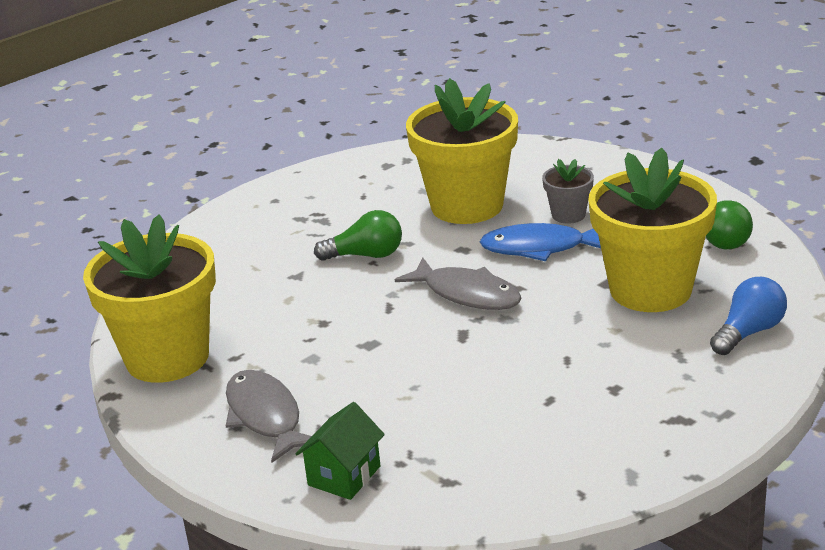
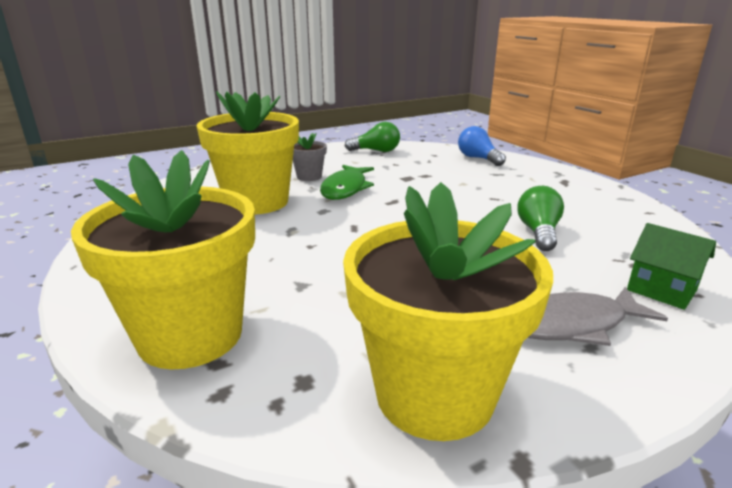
camera: 80 degrees left, 5 degrees down
(366, 255) = (296, 247): green light bulb -> green light bulb (538, 232)
(467, 294) = (393, 216): grey fish -> none
(539, 248) = (345, 189): blue fish -> green fish
(650, 289) = (421, 170): yellow flower pot -> yellow flower pot (190, 335)

